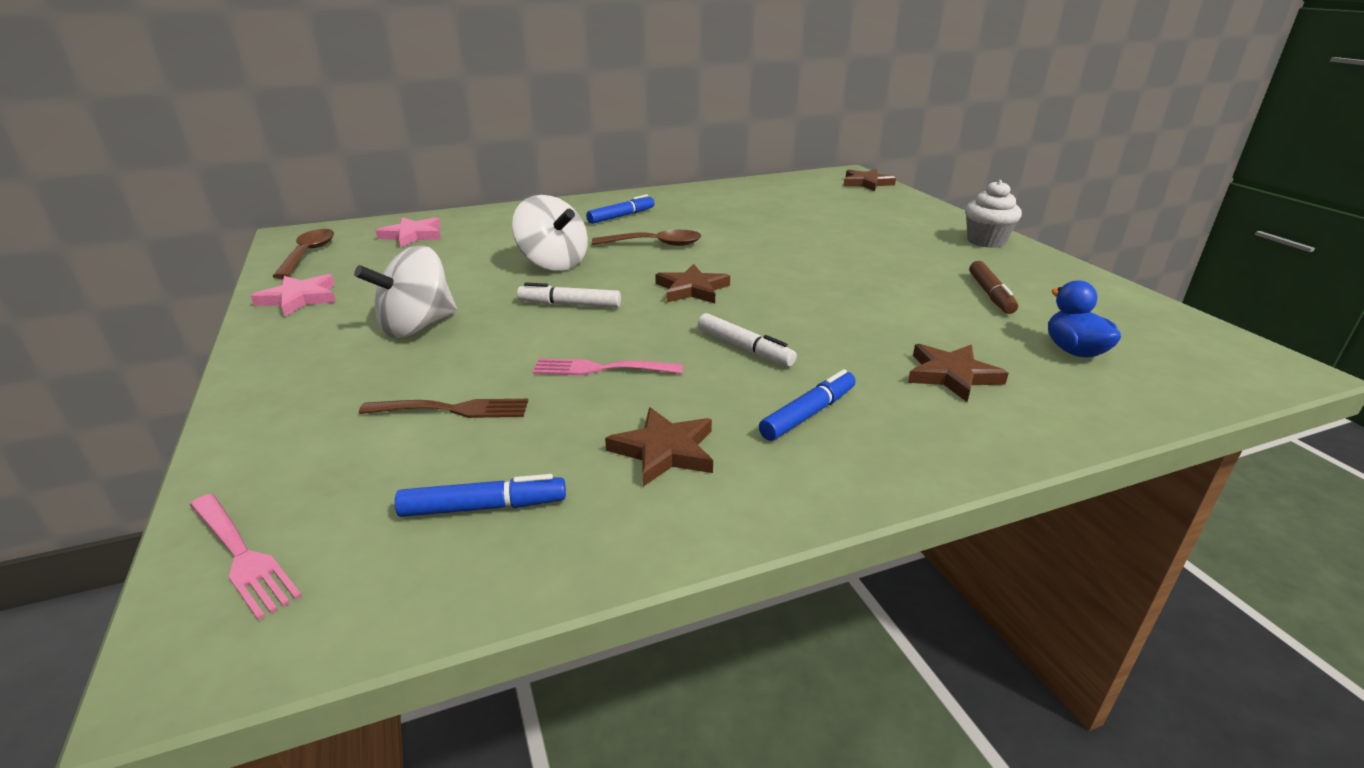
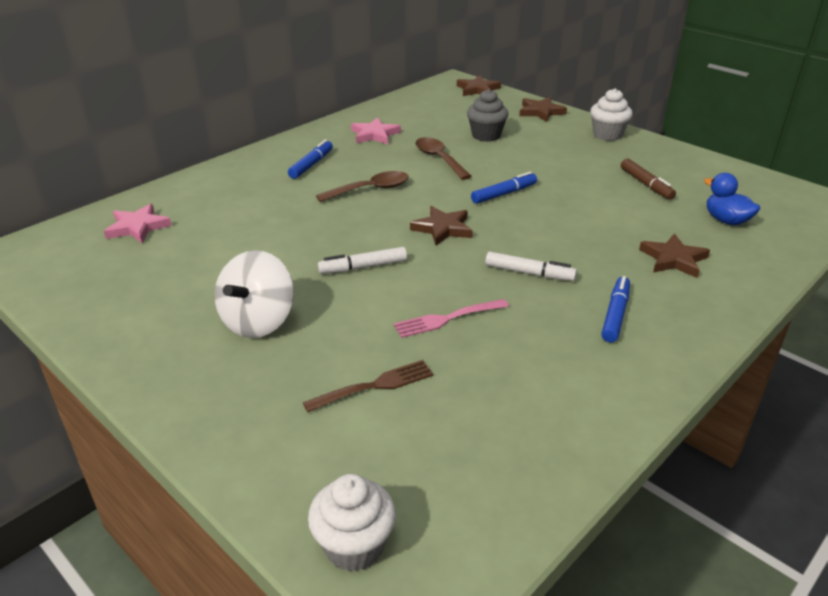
camera: 25 degrees left, 5 degrees up
(241, 555) = (354, 546): pink fork -> white cupcake
(299, 298) = (111, 322): pink star -> pink star (374, 134)
(308, 254) = (55, 272): brown spoon -> brown spoon (439, 159)
(483, 507) = (480, 451): blue marker -> blue marker (503, 194)
(553, 263) = (305, 229): white spinning top -> none
(664, 451) = (553, 371): brown star -> brown star (540, 112)
(833, 221) = (486, 135): none -> grey cupcake

